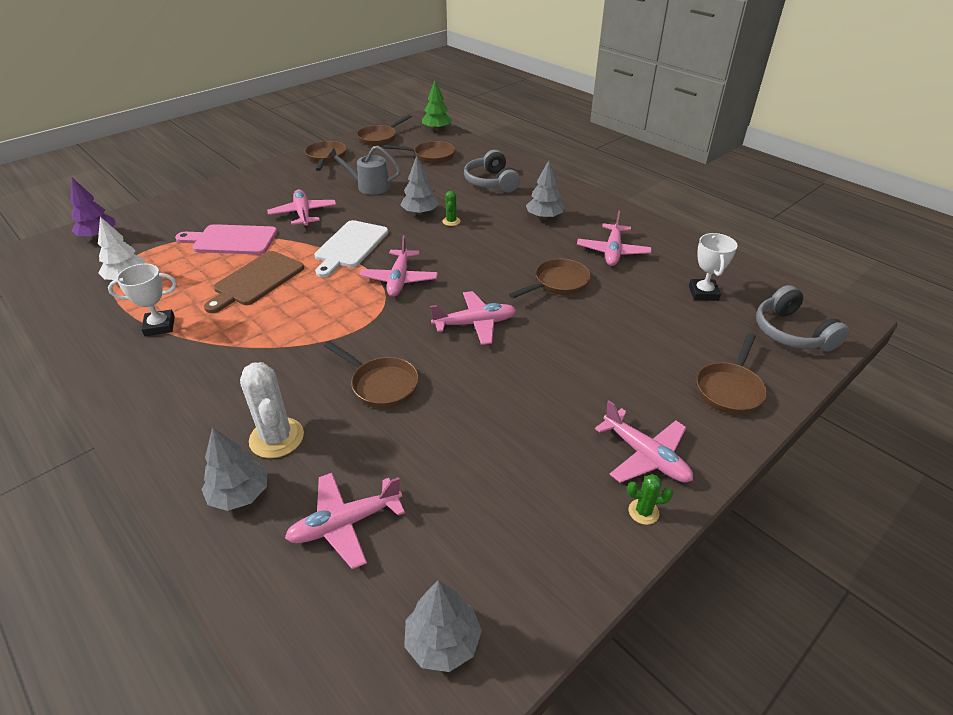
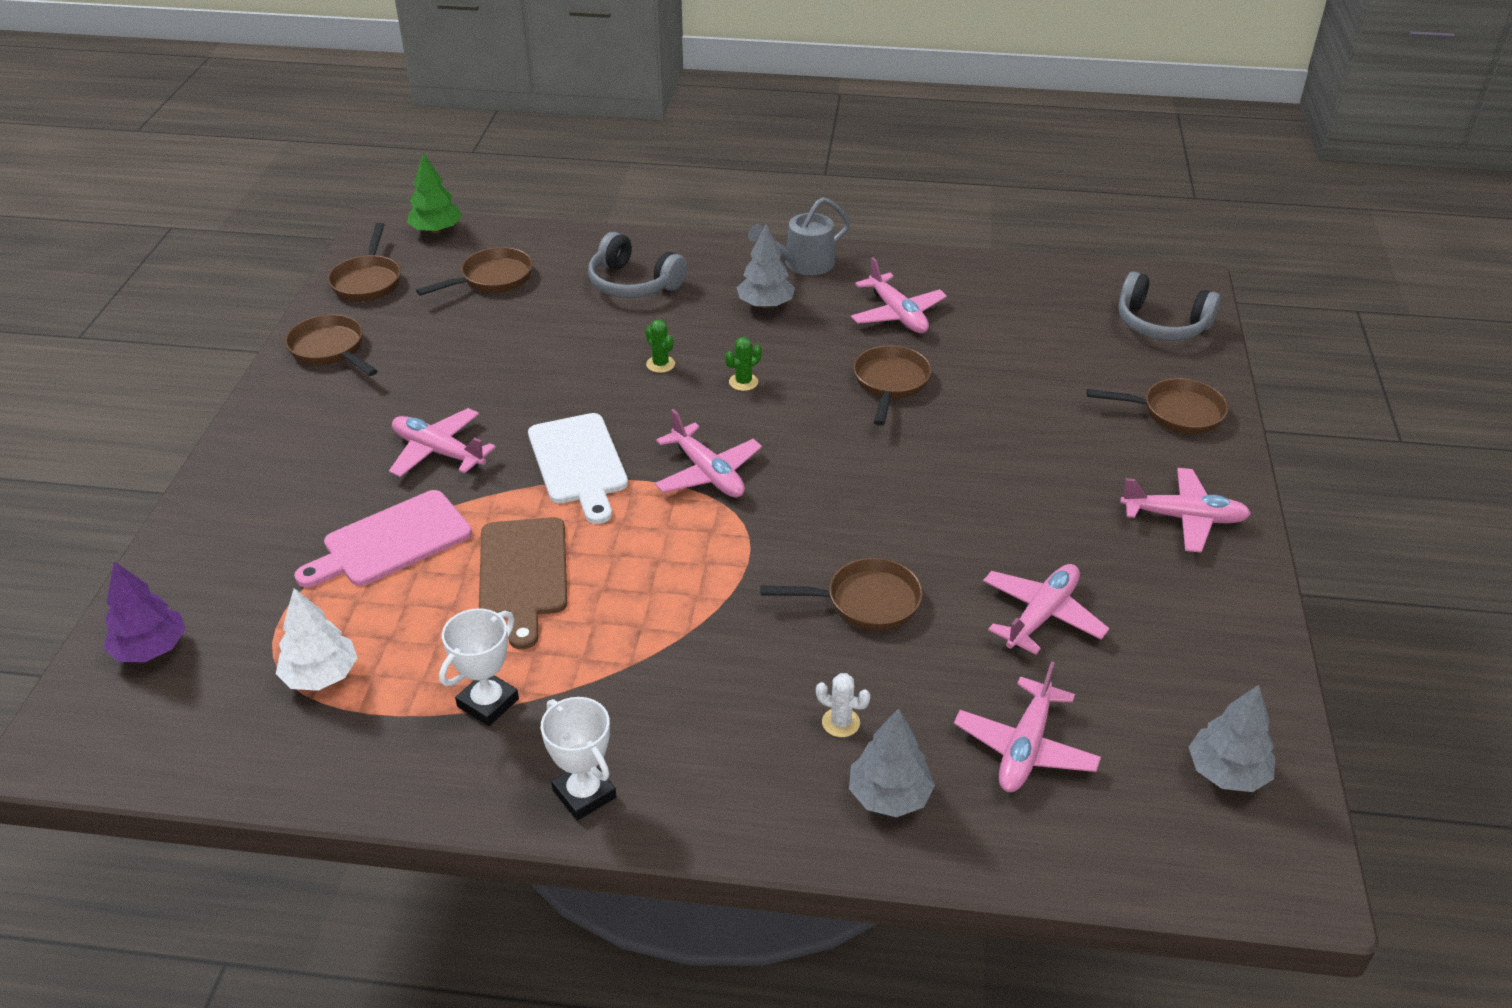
camera: 40 degrees left, 0 degrees up
(276, 438) = (841, 722): white cactus -> white cactus, size x0.51
(369, 186) = (472, 365): grey watering can -> grey watering can (803, 263)
(420, 213) = (602, 371): grey tree -> none
(475, 324) = (867, 478): pink plane -> pink plane (1041, 615)
(643, 512) = (1238, 567): green cactus -> green cactus (743, 382)
(703, 293) = (1041, 320): white trophy -> white trophy (584, 794)
(729, 389) = (1175, 413): brown pan -> brown pan turned 75 degrees counterclockwise

